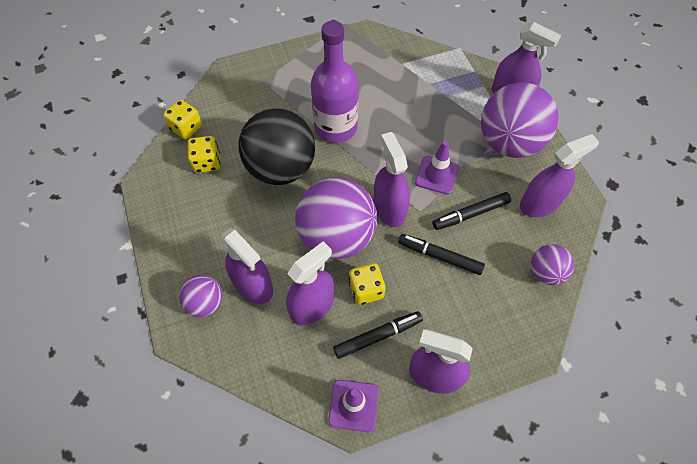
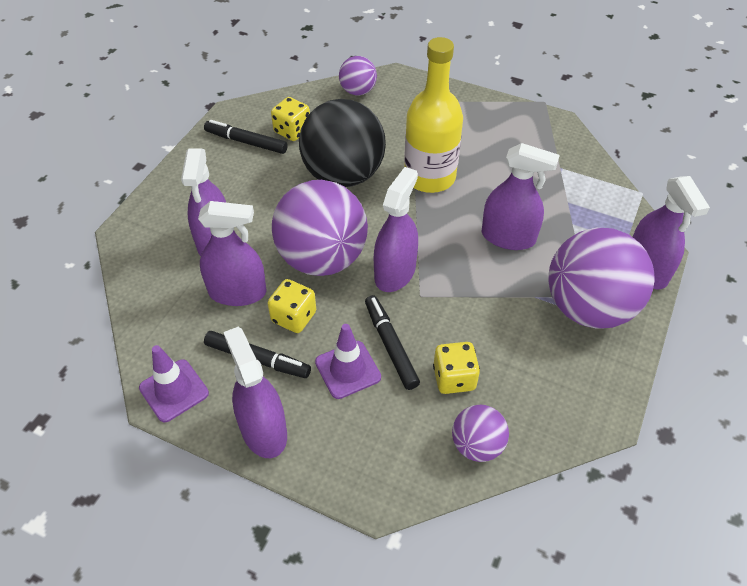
camera: 45 degrees right, 10 degrees down
(186, 128) = (308, 96): yellow dice -> yellow dice (454, 378)
(205, 302) = (168, 226): purple ball -> purple ball (358, 91)
(335, 127) = (429, 177): purple bottle -> yellow bottle
(437, 175) = (475, 280): purple traffic cone -> purple traffic cone (348, 369)
(470, 214) = (466, 336): black marker -> black marker (246, 142)
(539, 203) = (551, 383): purple spray bottle -> purple spray bottle (508, 237)

